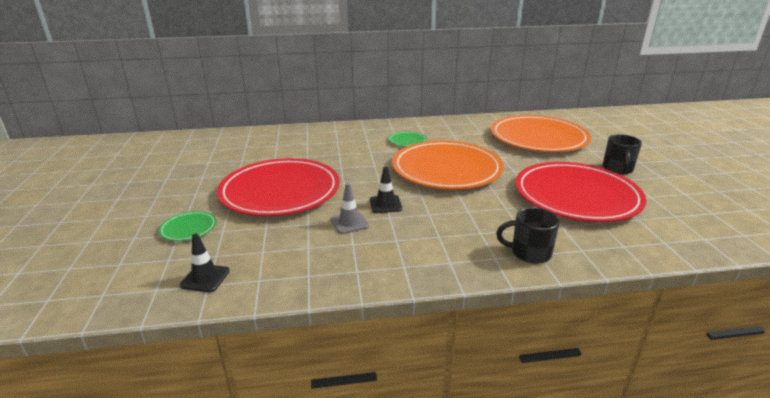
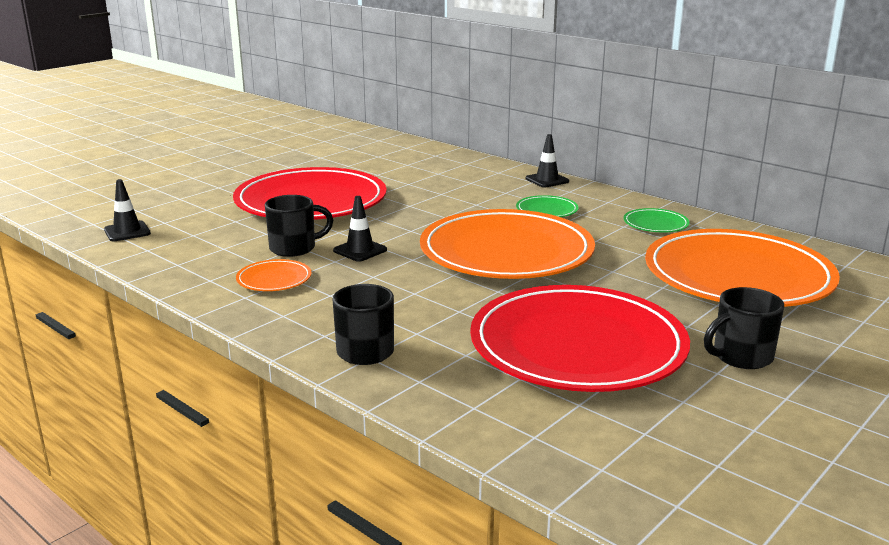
camera: 50 degrees right, 5 degrees down
(188, 228) = (193, 197): green plate -> green plate (655, 224)
(349, 223) = (294, 248): grey traffic cone -> black mug
(368, 126) = (547, 180): none -> black traffic cone
(389, 246) = (274, 279): none -> orange plate

